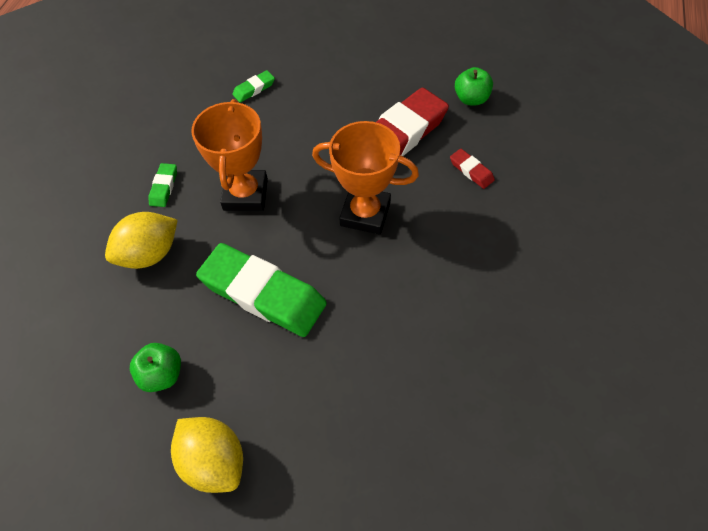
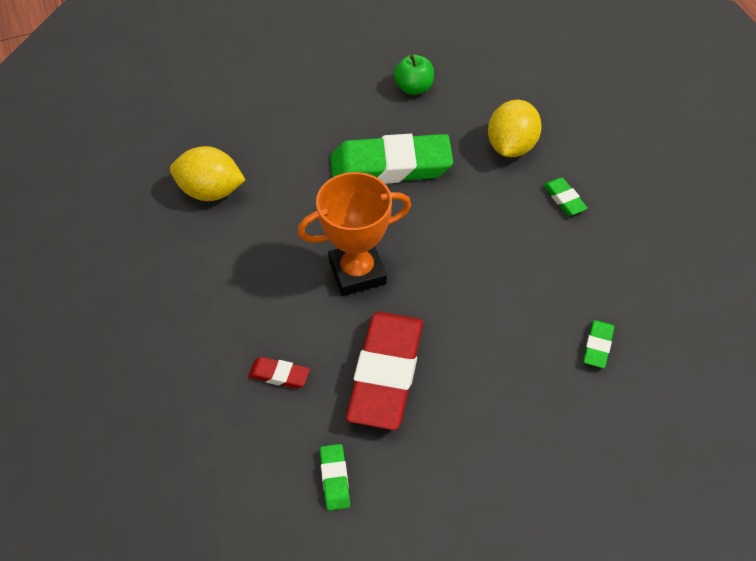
camera: 145 degrees right, 5 degrees down
(214, 461) = (333, 68): yellow lemon -> yellow lemon (211, 191)
(245, 194) = (485, 231): orange trophy -> none
(471, 99) = (335, 479): green apple -> green eraser

